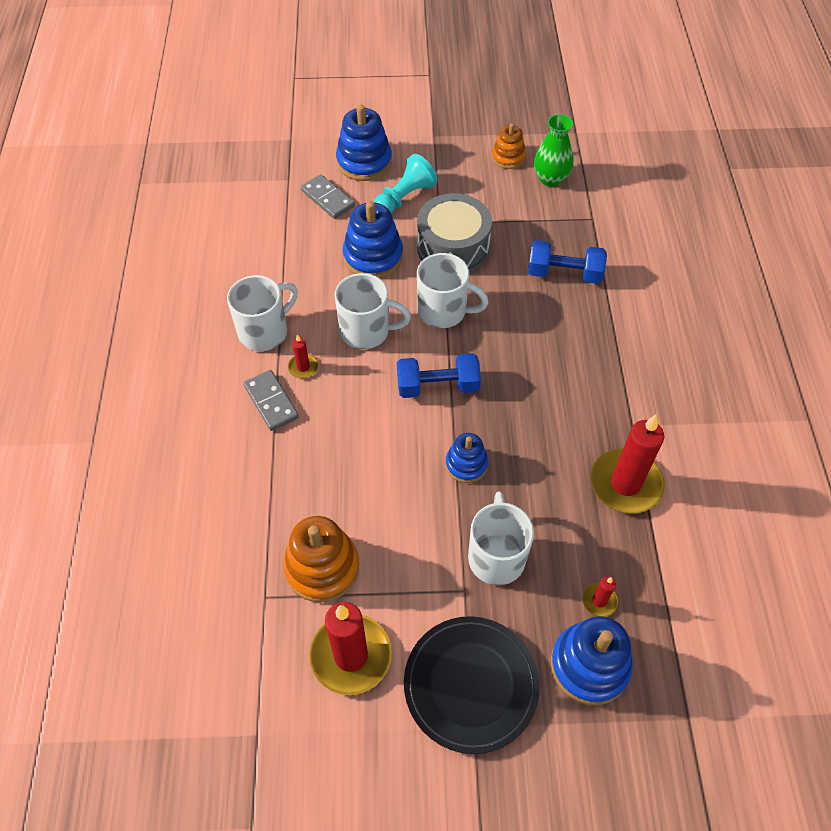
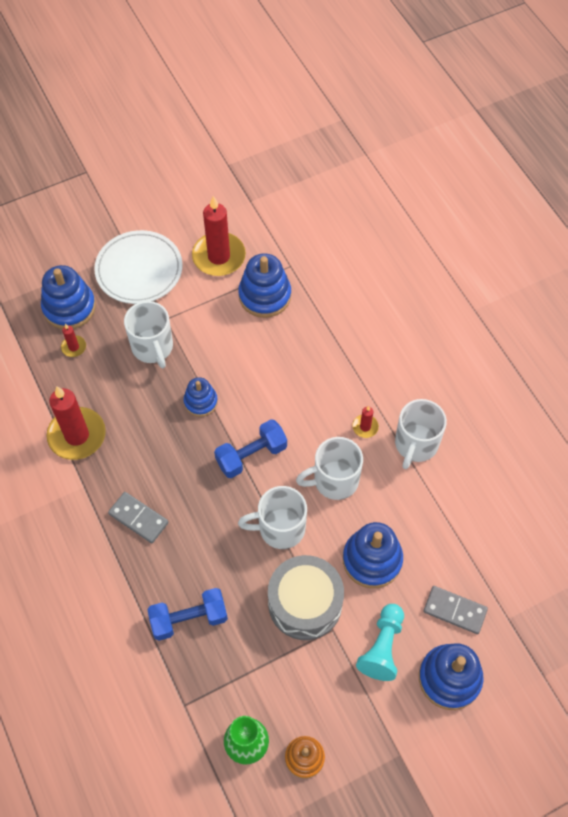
camera: 155 degrees right, 5 degrees up
(271, 402) = (371, 389): grey domino -> grey domino (138, 518)
(322, 567) = (265, 296): orange stacking toy -> blue stacking toy
(471, 685) = (139, 270): black plate -> white plate

